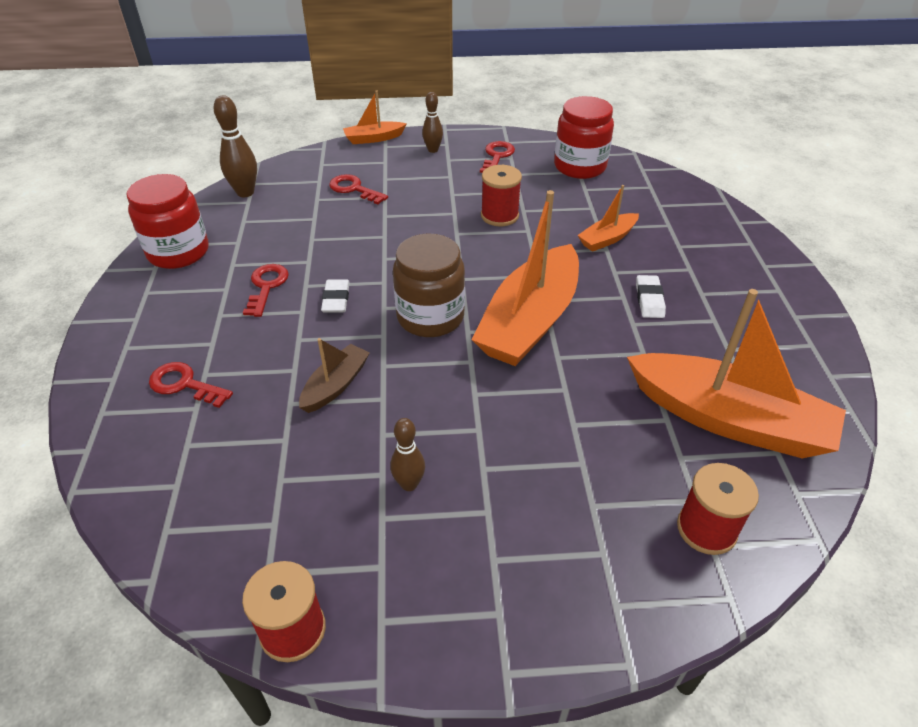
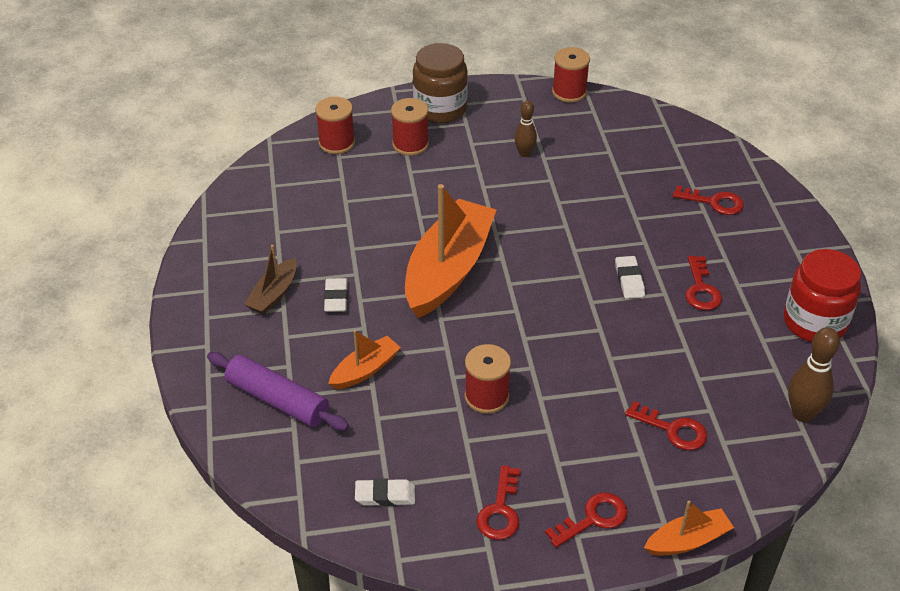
camera: 175 degrees right, 0 degrees up
(335, 385) = (598, 208): brown boat -> brown boat (273, 294)
(430, 317) = (538, 268): brown jar -> brown jar (440, 109)
(433, 150) = (593, 518): brown bowling pin -> red key
(580, 166) = (385, 495): red jar -> white eraser
(586, 516) = (410, 144): none -> red spool
(679, 222) = (278, 400): none -> purple rolling pin
(729, 419) = (299, 203): orange boat -> none

